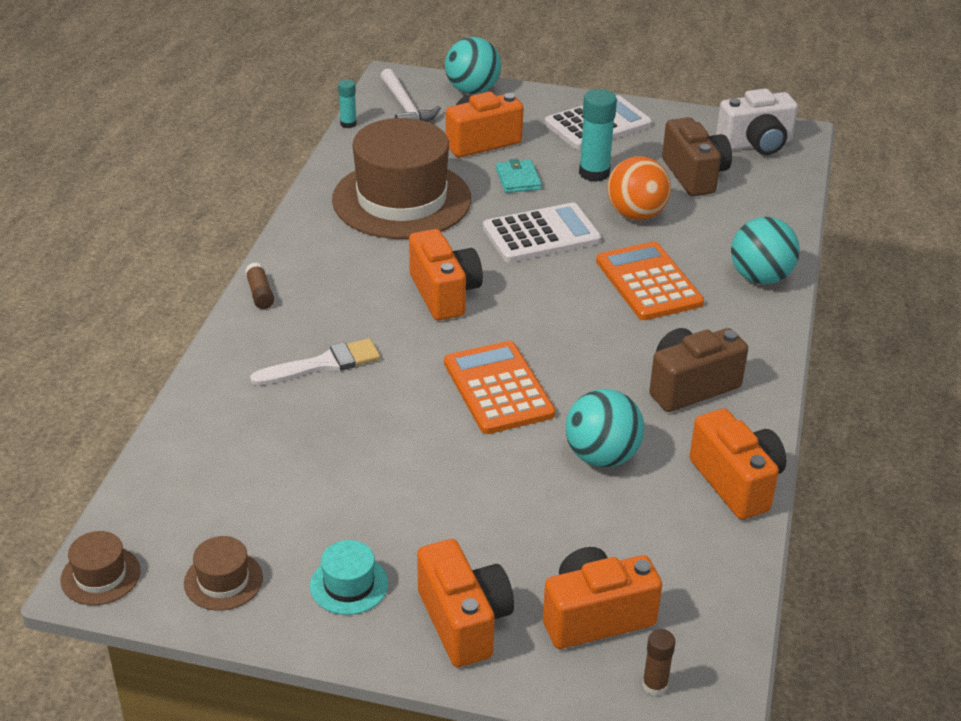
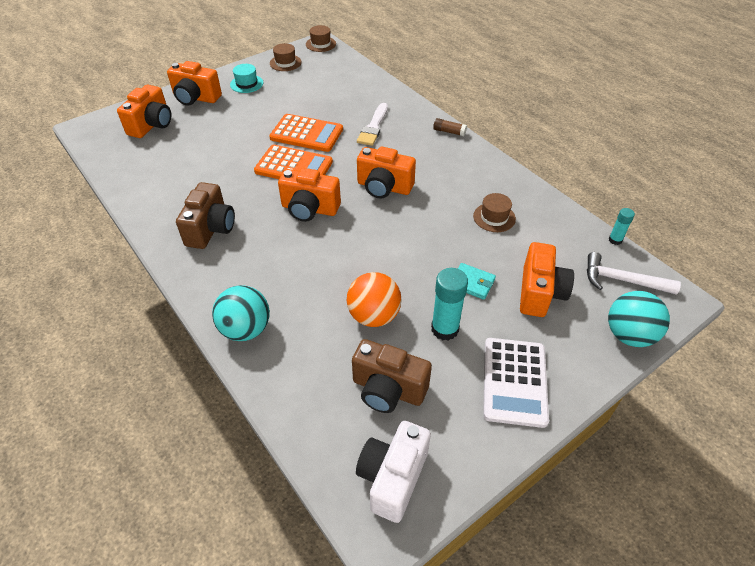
camera: 130 degrees right, 10 degrees up
(401, 199) = (494, 217): brown hat -> brown hat, size x0.41
(541, 234) = (398, 255): white calculator -> none
(602, 456) = (214, 172): turquoise ball -> none
(648, 282) = (303, 272): orange calculator -> orange calculator (306, 134)
(655, 685) = (109, 121): brown glue stick -> none
(736, 482) = (142, 201): orange camera -> orange camera (309, 209)

